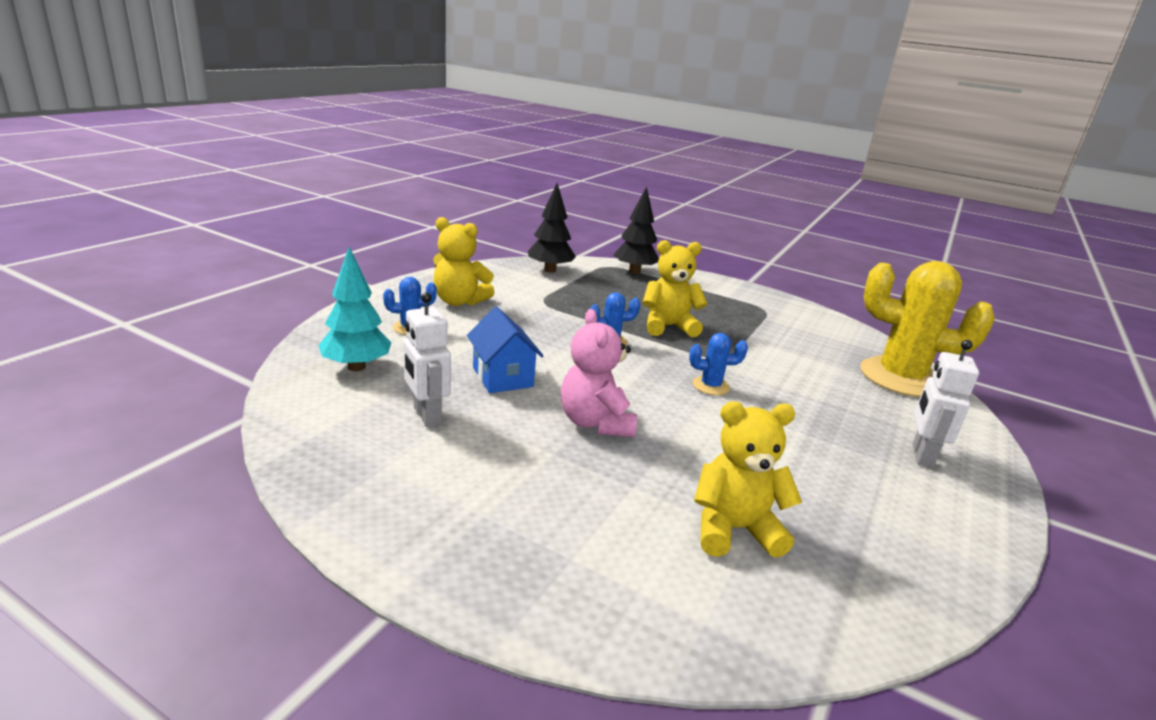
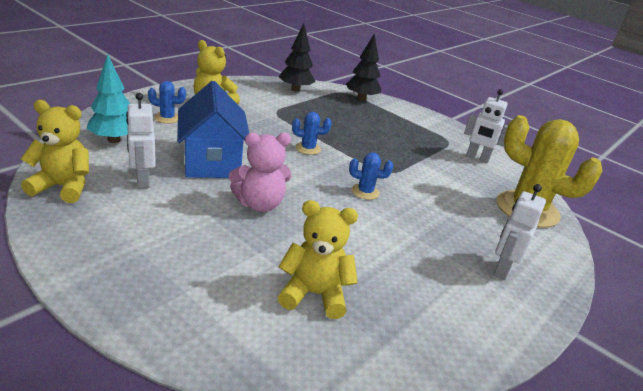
camera: 10 degrees right, 5 degrees up
(502, 377) = (212, 162): blue house -> blue house, size x1.55
(595, 423) = (259, 204): pink teddy bear -> pink teddy bear turned 105 degrees counterclockwise
(668, 326) = (361, 143): yellow teddy bear -> yellow teddy bear (63, 187)
(808, 325) = (477, 158): none -> white robot

